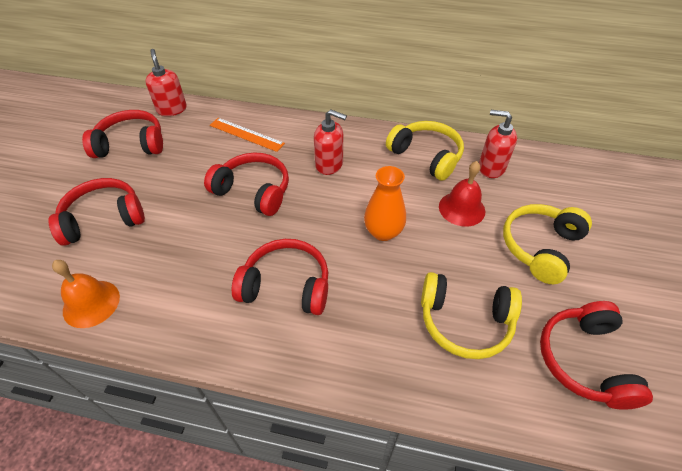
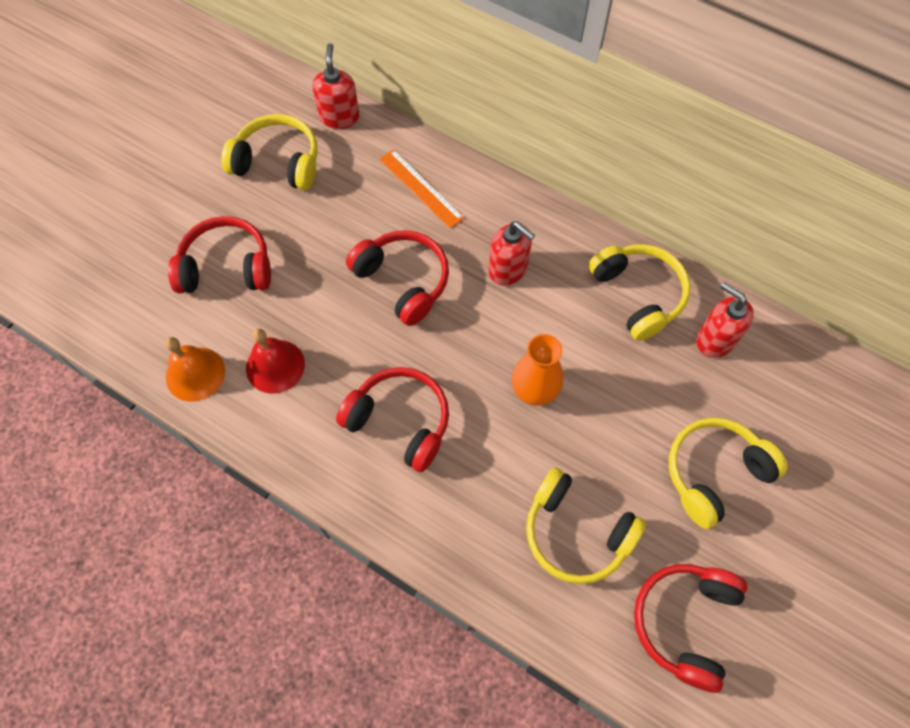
camera: 20 degrees right, 15 degrees up
(131, 144) = (278, 162): red headphones -> yellow headphones
(461, 208) = (645, 388): red bell -> red bell (275, 366)

